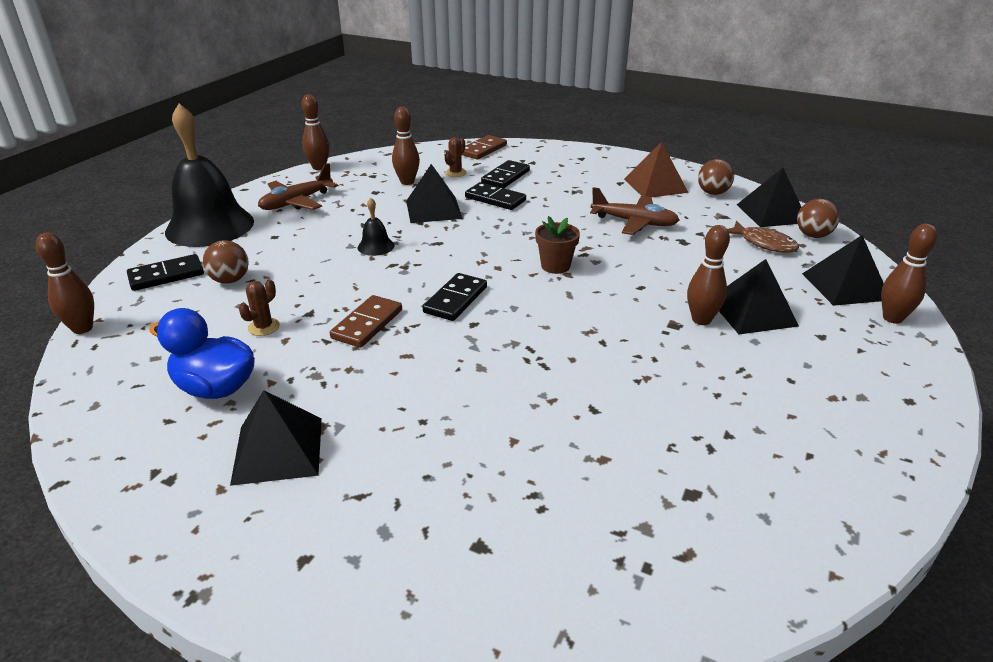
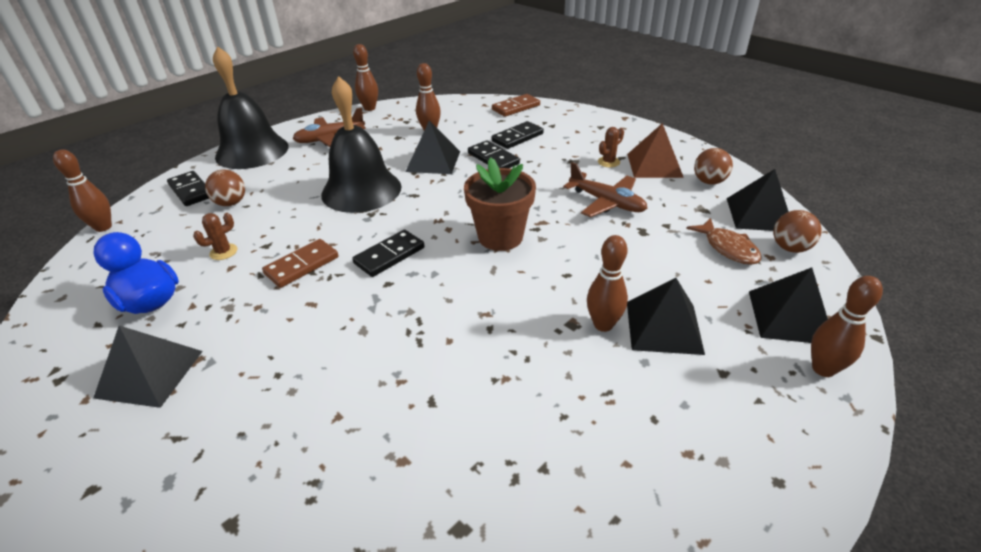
camera: 20 degrees right, 5 degrees up
(166, 275) = (191, 191): black domino -> black domino turned 60 degrees clockwise
(376, 246) = (361, 190): black bell -> black bell, size x2.43
(455, 173) = (476, 127): brown cactus -> brown cactus (608, 162)
(555, 266) = (500, 237): brown flower pot -> brown flower pot, size x1.62

